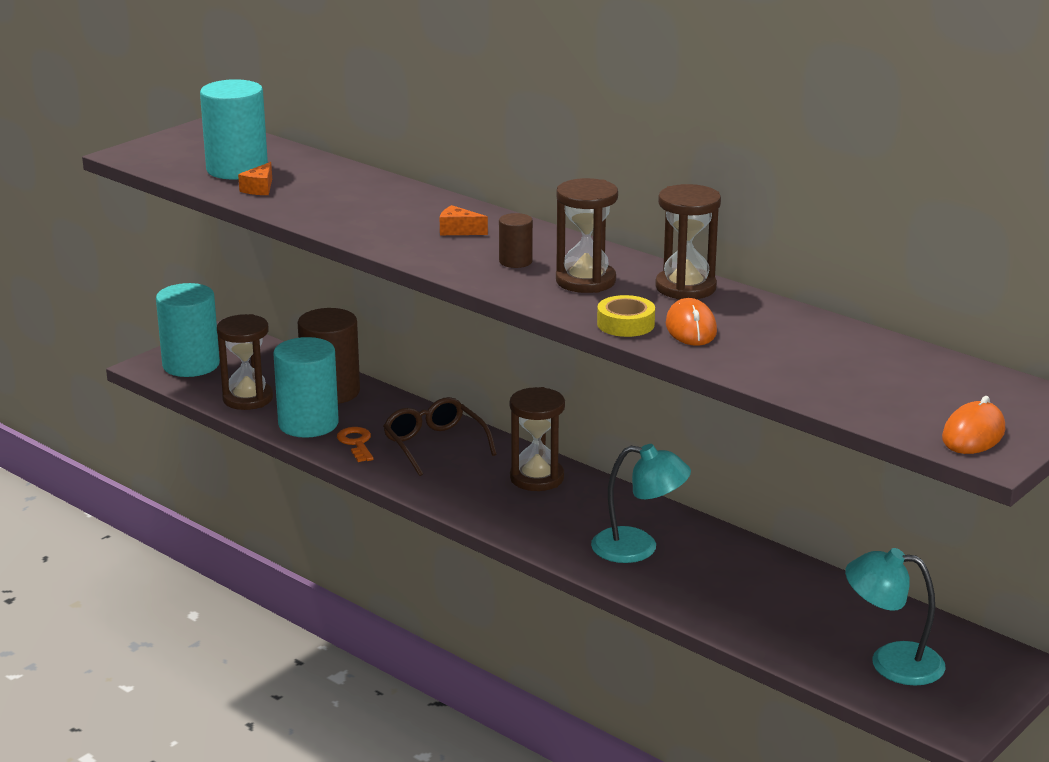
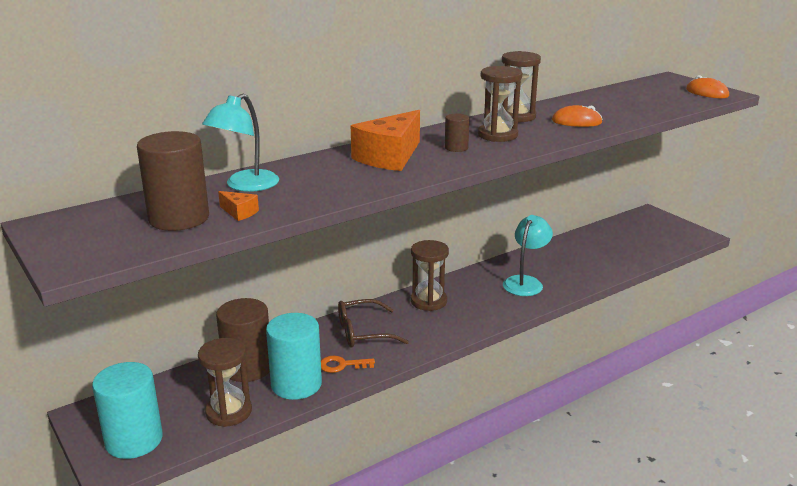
camera: 75 degrees left, 0 degrees up
(237, 169) = (179, 218): turquoise cylinder -> brown cylinder
(458, 231) = (389, 157): orange cheese -> orange cheese, size x2.36
(625, 324) = (567, 133): yellow tape -> none
(891, 662) = (647, 238): turquoise lamp -> turquoise lamp (245, 186)

